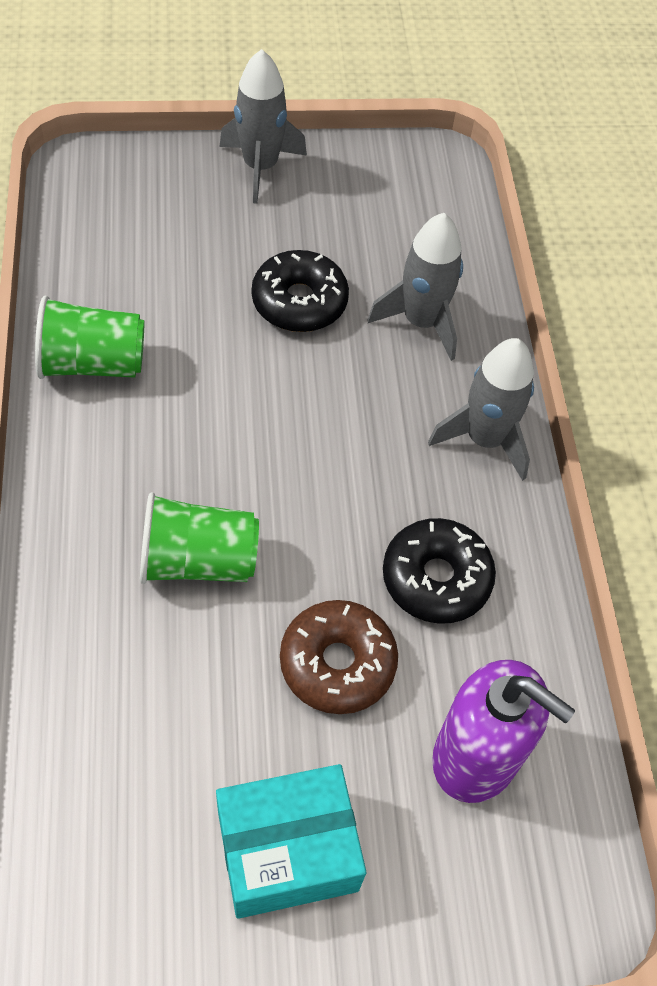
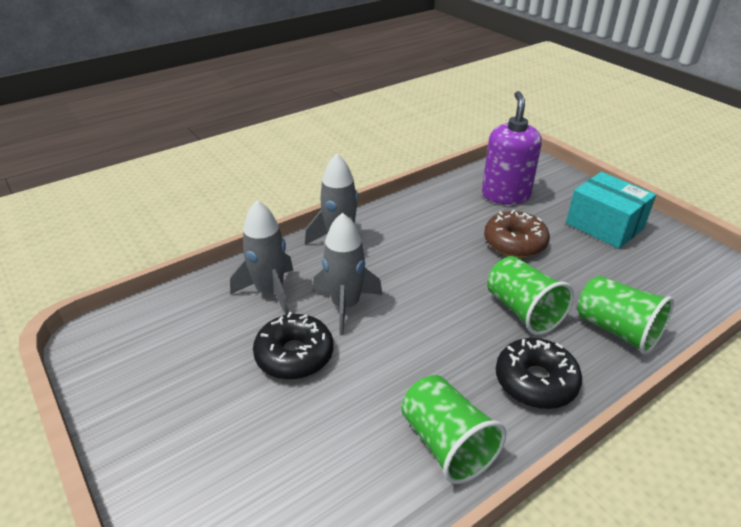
camera: 115 degrees left, 20 degrees down
(85, 643) = (616, 330): none -> green cup
(260, 167) = (149, 451): grey rocket -> grey rocket (345, 305)
(436, 578) = (438, 230): black donut -> black donut (535, 381)

